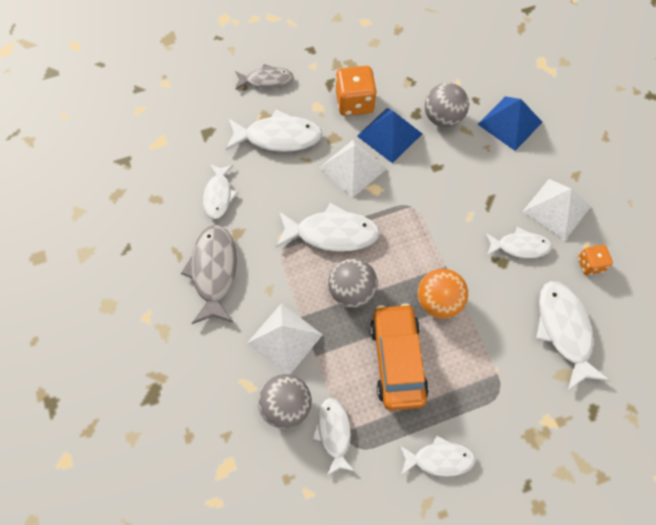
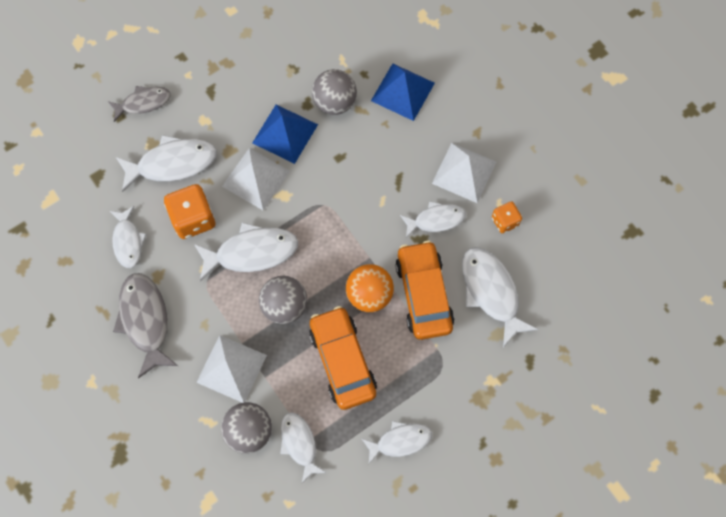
camera: 15 degrees left, 5 degrees up
(354, 103) = (241, 107): orange dice -> orange dice (193, 219)
(493, 315) = (423, 294): none -> orange car

